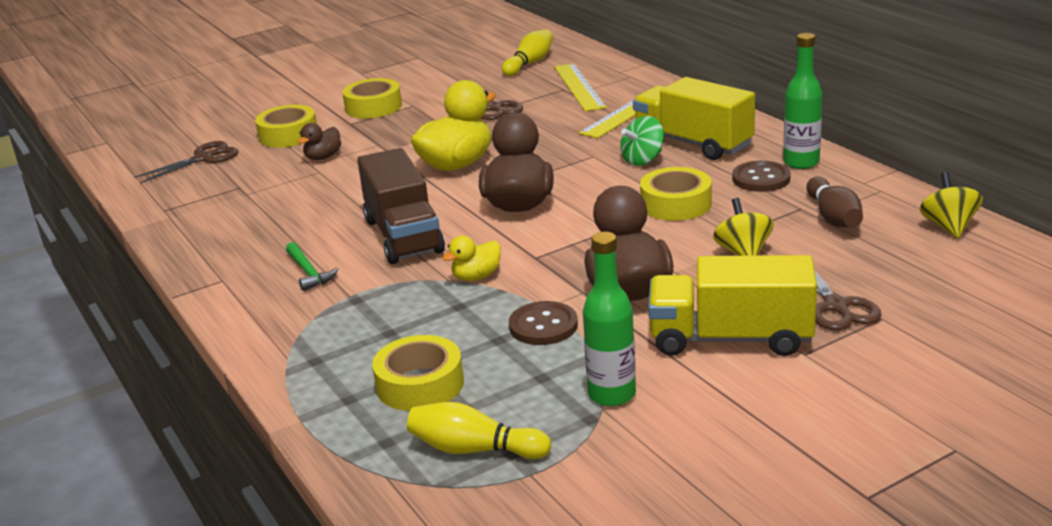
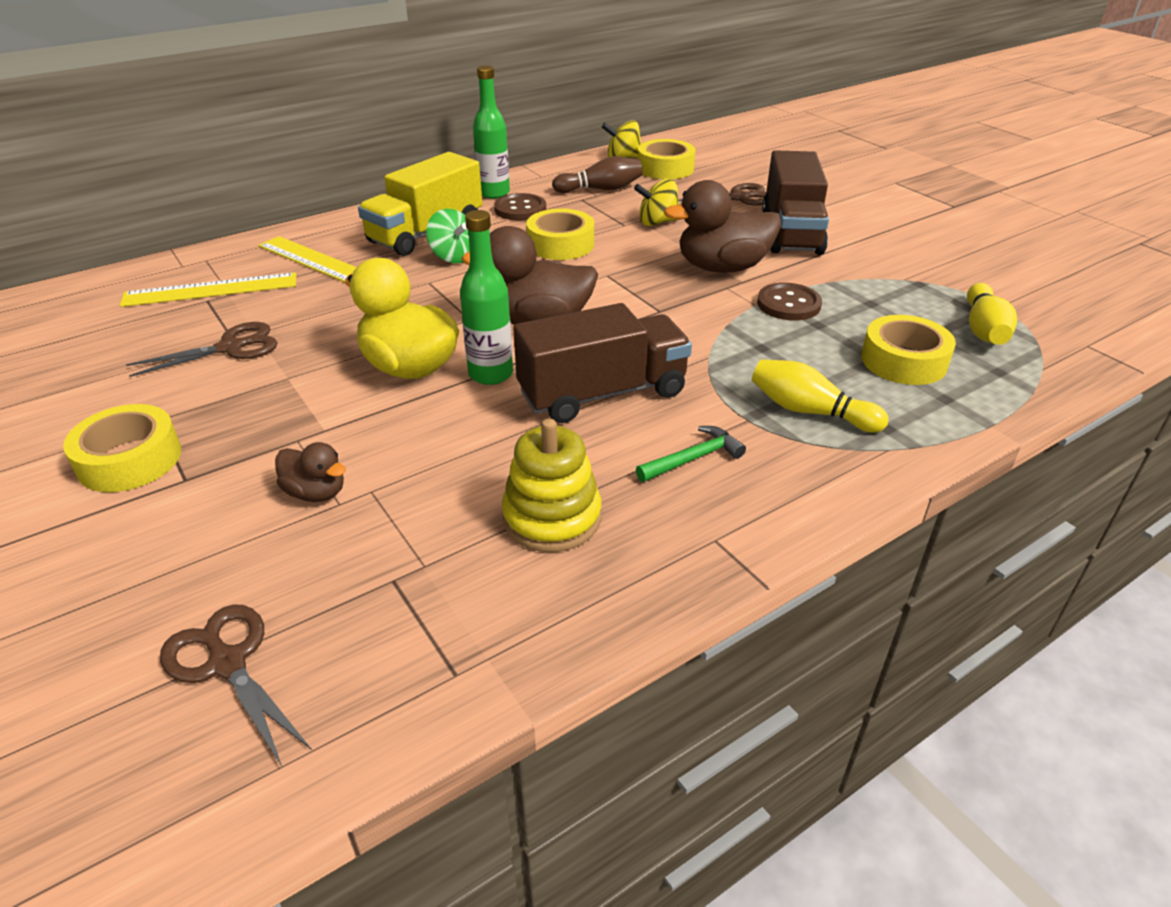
camera: 95 degrees left, 10 degrees up
(268, 226) = (552, 518): none -> yellow stacking toy
(288, 135) = (185, 550): yellow tape -> yellow tape (665, 168)
(476, 277) = (700, 341): yellow duck -> none
(529, 63) = (81, 325): yellow bowling pin -> yellow bowling pin (809, 411)
(612, 394) = (882, 276): green bottle -> green bottle (491, 374)
(730, 338) = (791, 232): yellow truck -> brown truck

